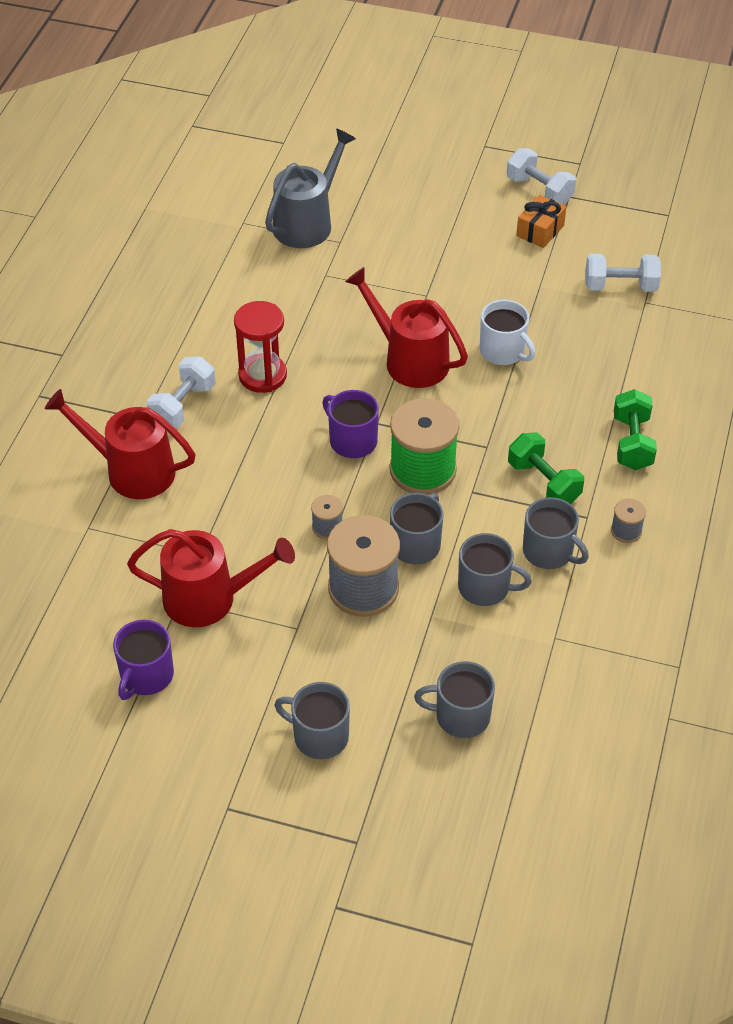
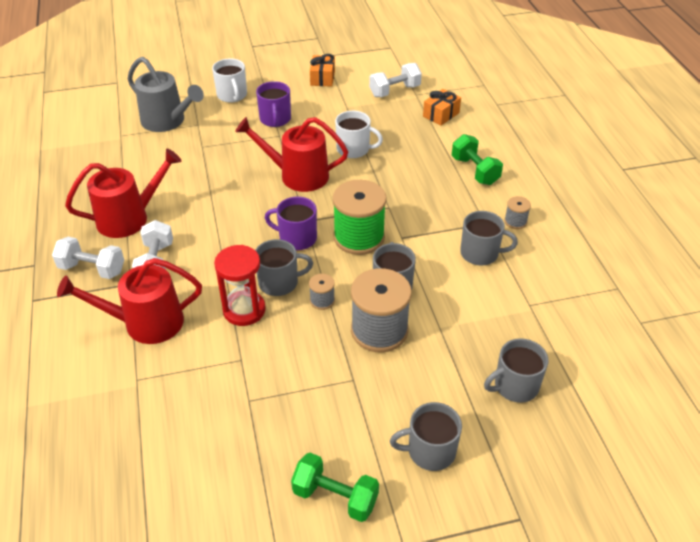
camera: 30 degrees left, 5 degrees down
(146, 676) = (262, 472): purple mug -> purple mug (275, 119)
(209, 598) = (271, 389): red watering can -> red watering can (129, 218)
(262, 375) = (202, 221): red hourglass -> red hourglass (244, 310)
(307, 223) = (167, 121): grey watering can -> grey watering can turned 120 degrees clockwise
(408, 214) = (232, 95): none -> white mug
(485, 587) = (459, 293): grey mug -> grey mug (279, 282)
(539, 190) = (305, 58): white dumbbell -> white dumbbell (92, 269)
(543, 482) = (442, 214): green dumbbell -> green dumbbell (335, 497)
(654, 345) = (441, 114): none -> orange gift

